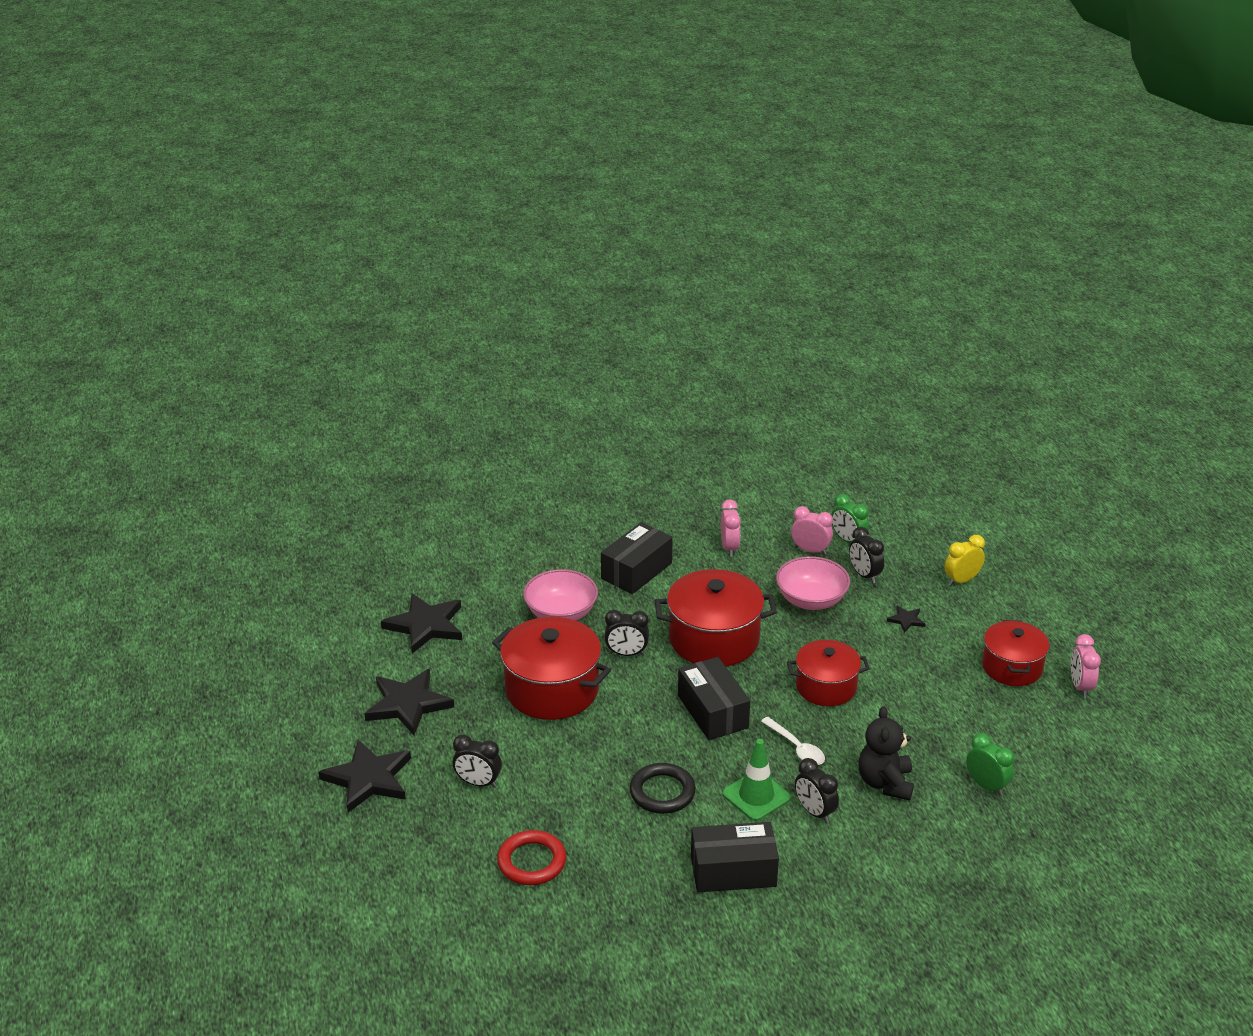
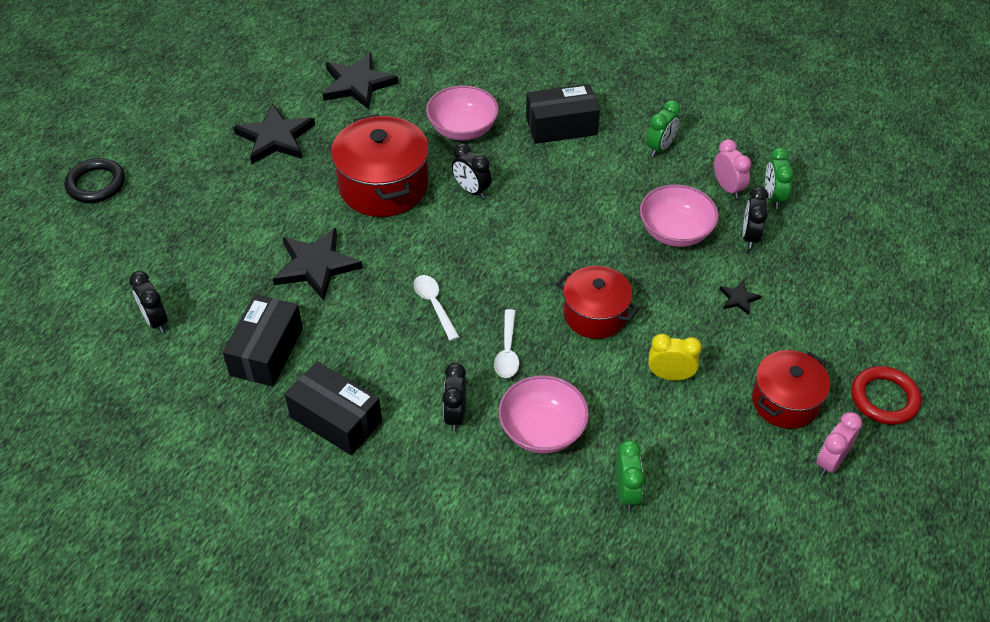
camera: 40 degrees right, 15 degrees up
(368, 779) = (186, 178): black star -> black star (316, 266)
(478, 783) = (249, 227): black clock -> black clock (156, 321)
(532, 862) = (211, 311): red ring -> red ring (884, 398)
(662, 792) = (362, 319): black ring -> black ring (96, 184)
(703, 749) = (434, 305): none -> white spoon
(712, 712) = (479, 278): black box -> black box (266, 351)
(714, 639) = (553, 218): red pot -> none
(729, 548) = (660, 148): pink clock -> green clock
(756, 796) = (427, 370): green traffic cone -> none
(885, 783) = (542, 430): black teddy bear -> pink bowl
(961, 580) = (836, 293): yellow clock -> yellow clock (670, 376)

